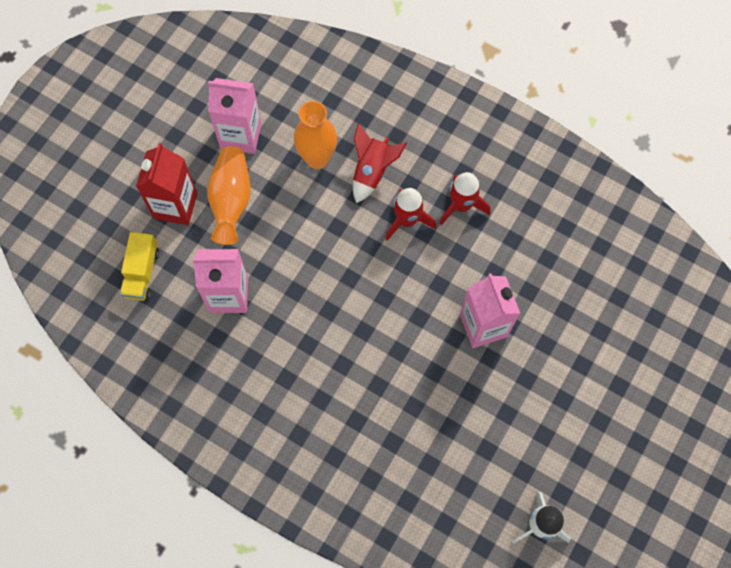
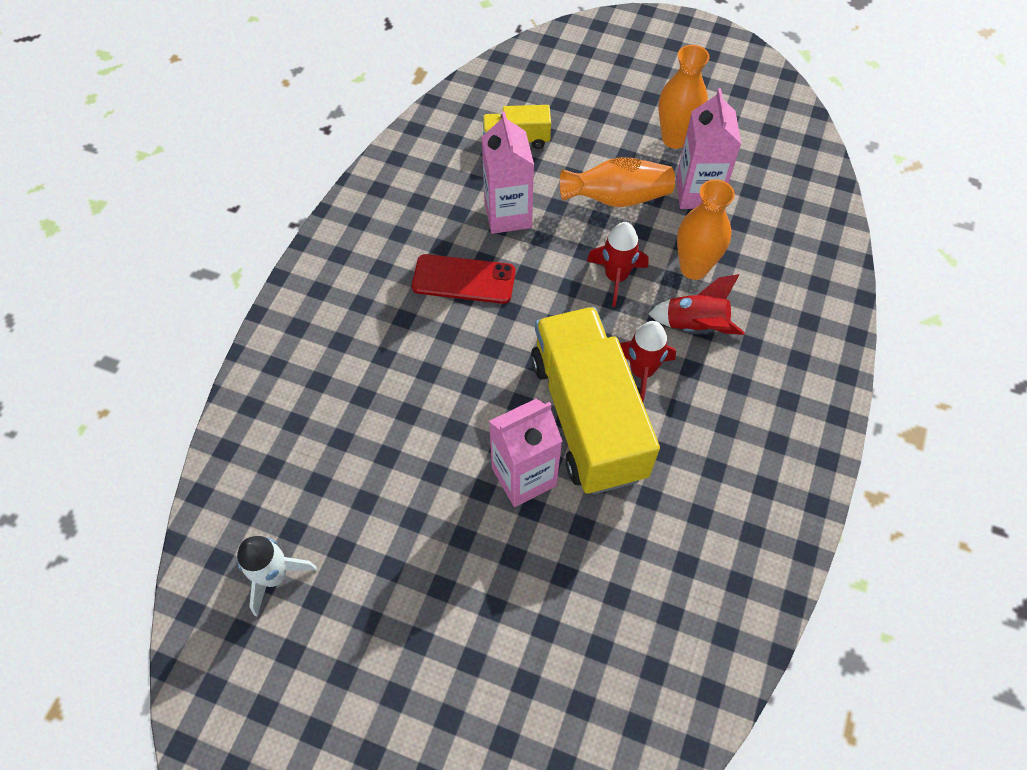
camera: 80 degrees right, 10 degrees down
(175, 205) = (598, 152): red carton -> none
(176, 139) = (674, 139): none -> orange vase
(291, 343) = (464, 279): none -> red phone
(440, 268) = (588, 416): none -> yellow truck
(461, 205) = (679, 429): red rocket -> red rocket (616, 277)

